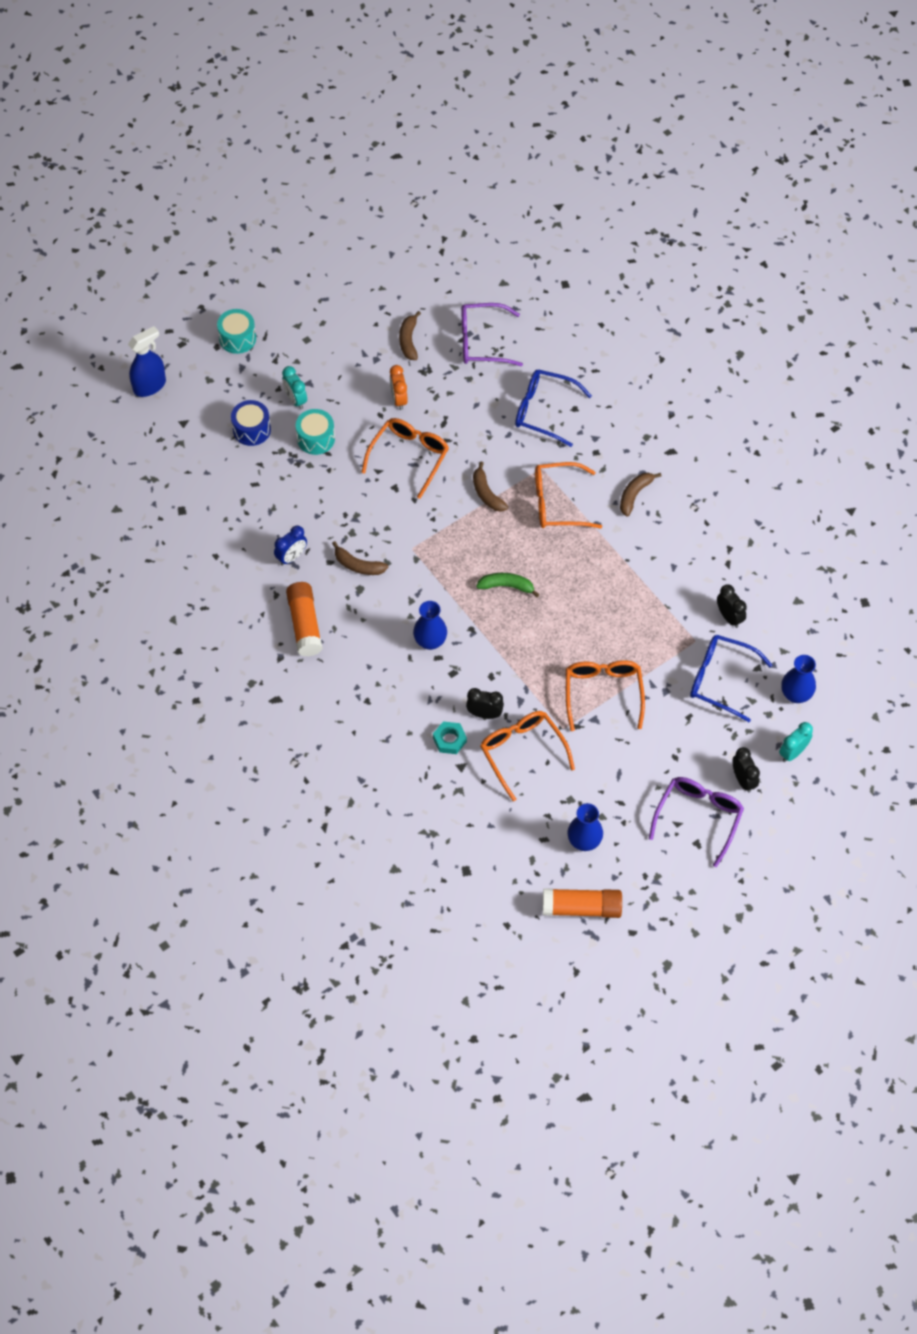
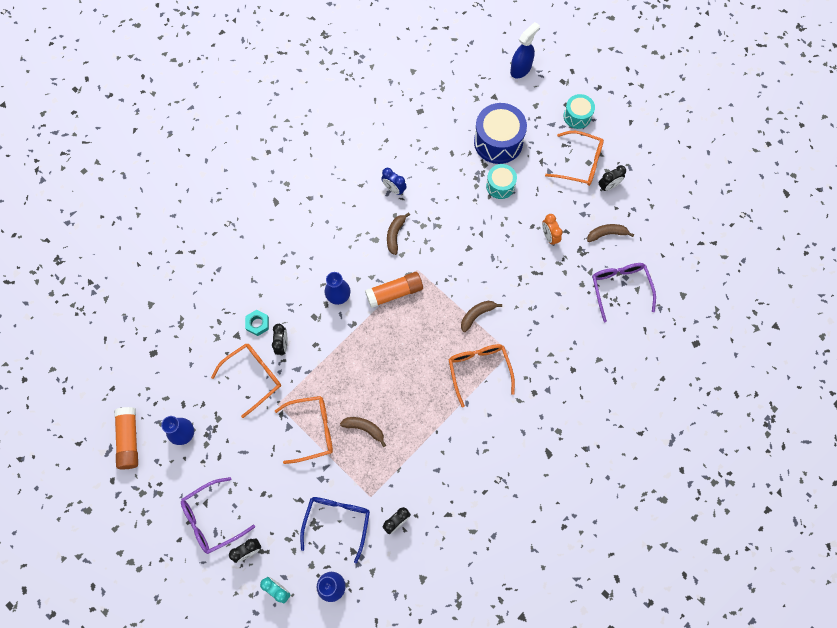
camera: 80 degrees right, 10 degrees up
(150, 386) = (521, 69): blue spray bottle -> blue spray bottle turned 90 degrees counterclockwise
(252, 430) = (498, 142): blue drum -> blue drum, size x1.74
(295, 400) = (531, 165): turquoise clock -> none
(305, 624) = (339, 208): orange glue stick -> orange glue stick (394, 293)
(345, 326) = (608, 186): none -> black clock
(399, 399) = (549, 237): orange clock -> orange clock turned 90 degrees counterclockwise
(409, 457) = (498, 253): orange glasses -> orange glasses (580, 163)
(506, 586) = (396, 343): green banana -> none
(544, 411) = (564, 346): blue glasses -> none
(634, 495) = (499, 429): brown banana -> brown banana (364, 428)
(698, 817) = (212, 519): purple glasses -> purple glasses turned 135 degrees clockwise

